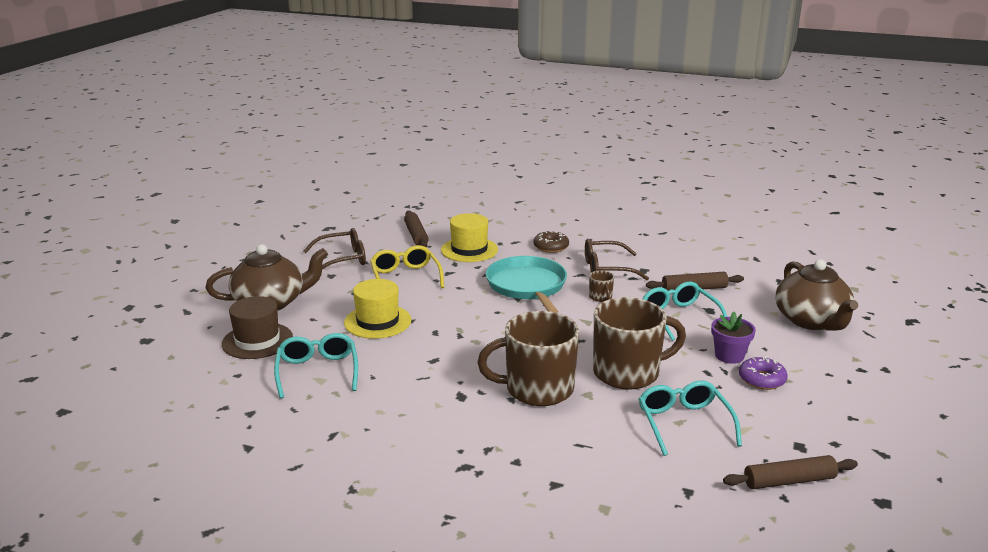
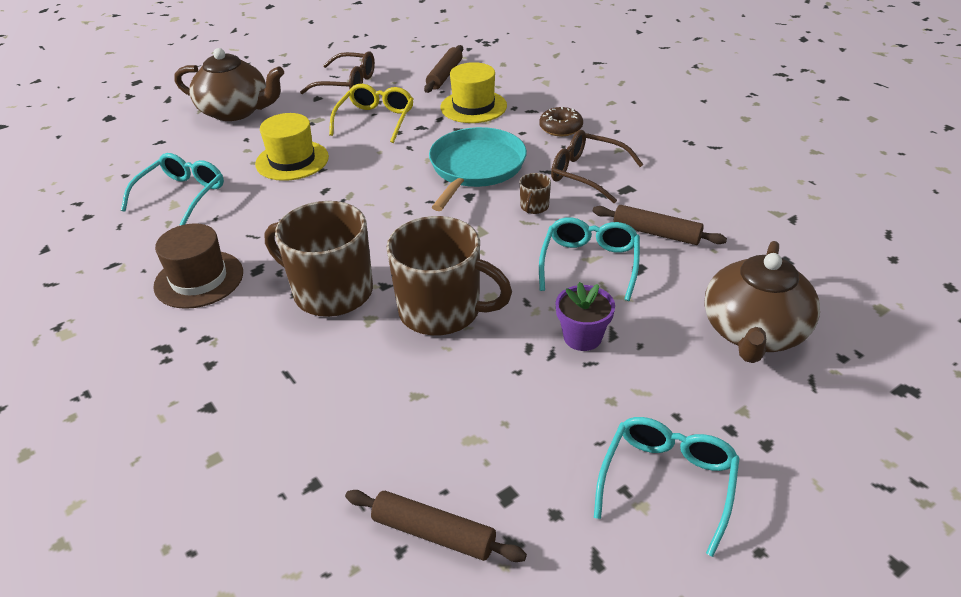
camera: 35 degrees right, 15 degrees up
(257, 341) = (179, 146): brown hat -> brown hat (199, 279)
(684, 423) = (418, 400): turquoise glasses -> turquoise glasses (667, 482)
(762, 379) = (580, 385): purple donut -> none

